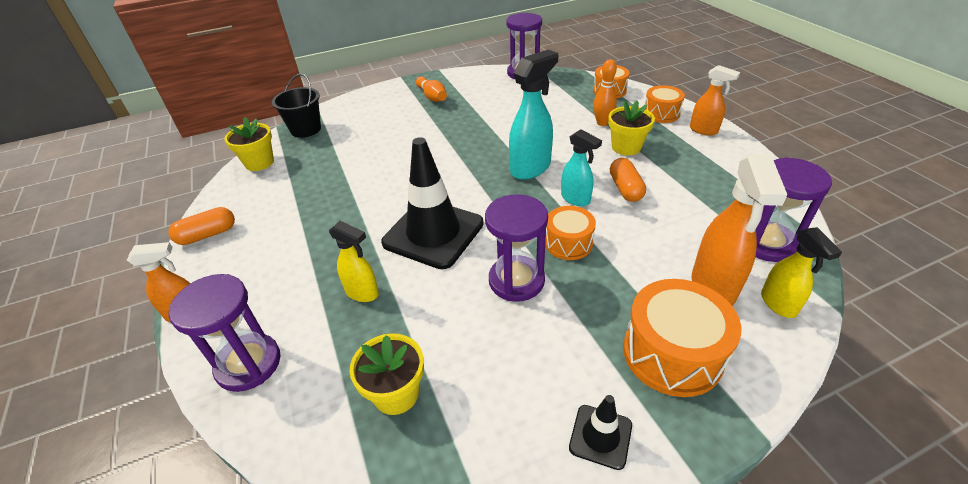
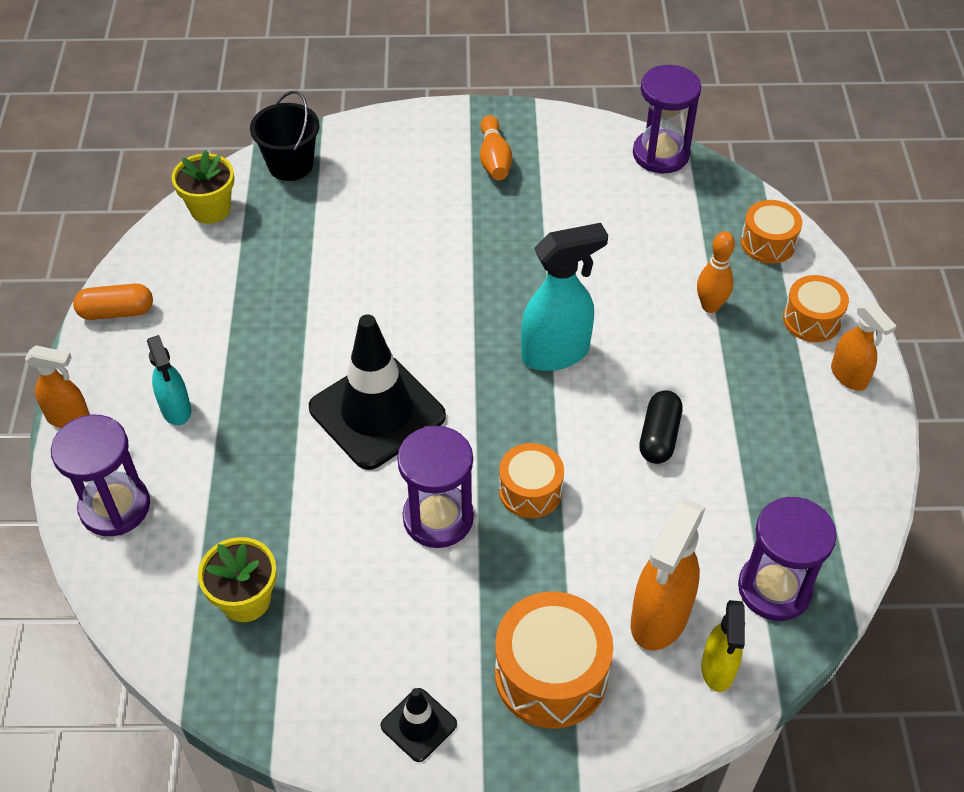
camera: 20 degrees right, 10 degrees up
(362, 293) = (260, 465): yellow spray bottle -> none
(576, 199) = (583, 428): turquoise spray bottle -> turquoise spray bottle (176, 410)
(625, 188) = (659, 436): orange capsule -> black capsule
(626, 147) = (712, 365): yellow flower pot -> none

